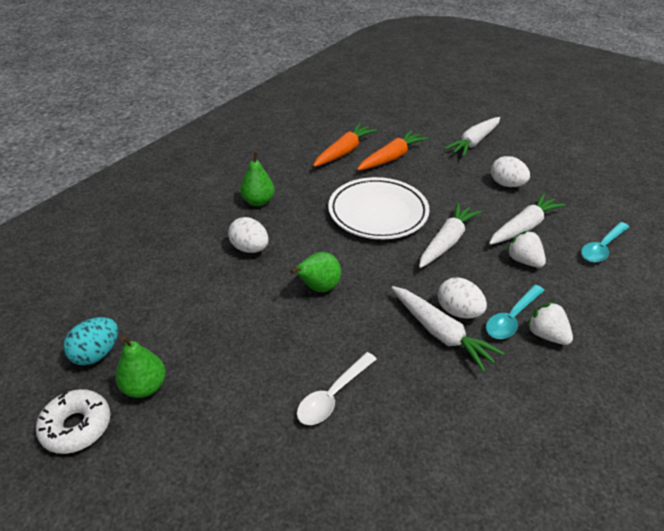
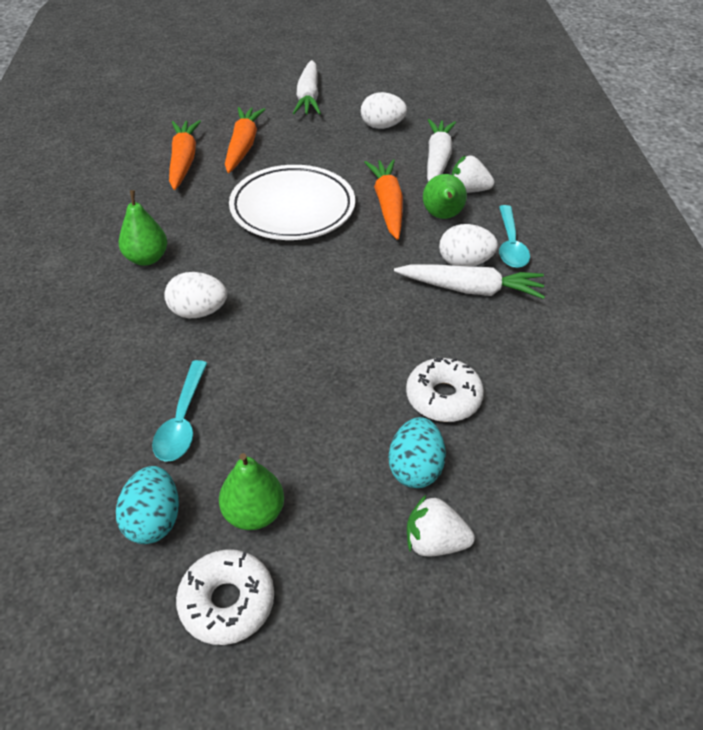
camera: 40 degrees left, 5 degrees up
(261, 428) = (415, 468): none -> turquoise egg
(318, 288) = (318, 311): green pear -> green pear (442, 216)
(333, 395) = (443, 397): white spoon -> white donut
(446, 242) = (387, 205): white carrot -> orange carrot
(546, 335) = (549, 244): white strawberry -> white strawberry (434, 542)
(602, 247) = (514, 149): turquoise spoon -> turquoise spoon (182, 420)

